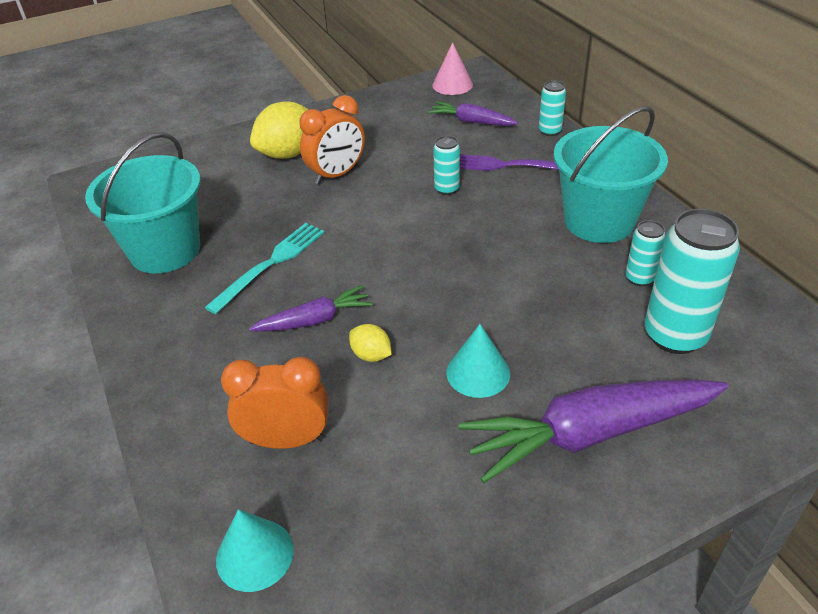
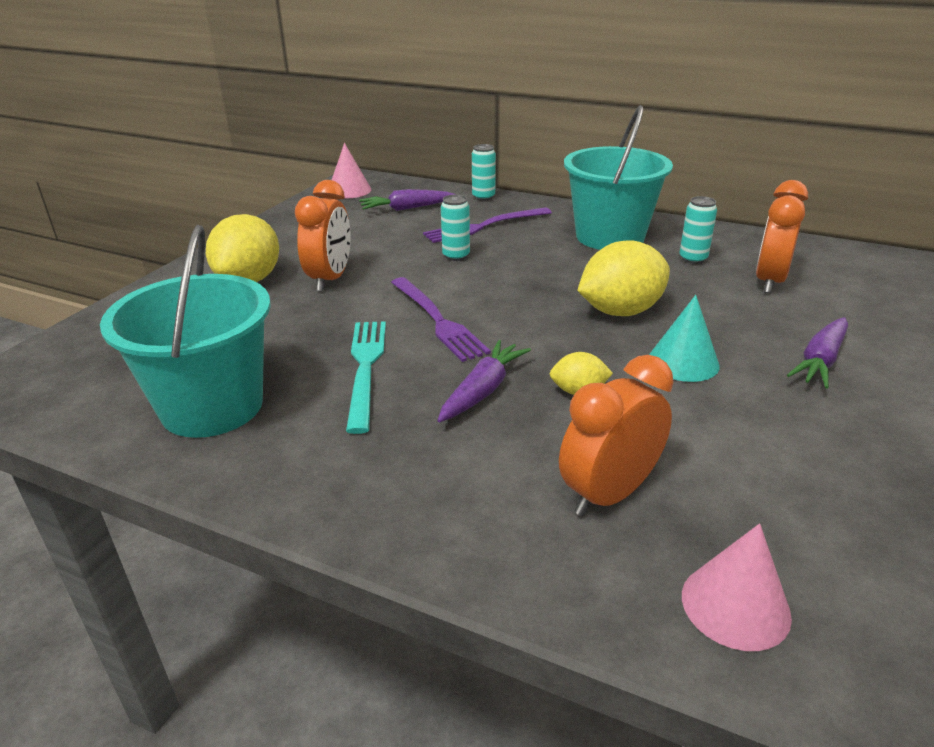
camera: 40 degrees left, 10 degrees down
(254, 554) = (735, 605): turquoise cone -> pink cone
(359, 246) = (437, 320): none -> purple fork
(497, 302) = (620, 311): none -> yellow lemon
(590, 434) = (820, 361): purple carrot -> purple carrot, size x0.53
(675, 335) = (769, 281): turquoise can -> orange clock

